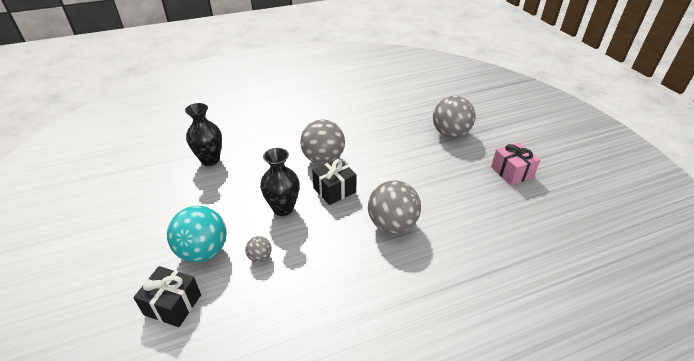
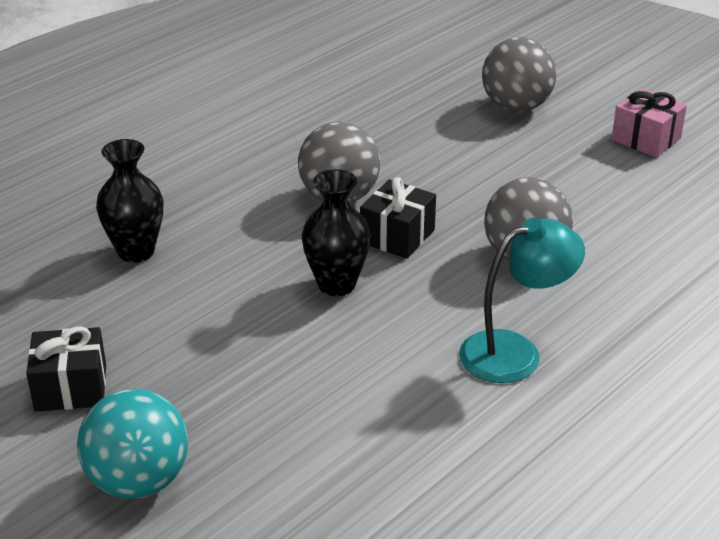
camera: 25 degrees left, 5 degrees down
(173, 304) = (281, 456): black gift -> black gift (71, 388)
(203, 251) = (260, 378): turquoise ball -> turquoise ball (138, 482)
(260, 257) = (360, 357): grey ball -> none
(342, 286) = (515, 352): none -> turquoise lamp

